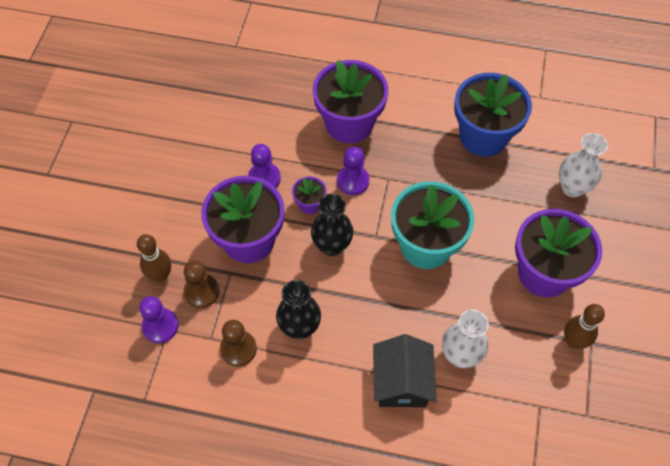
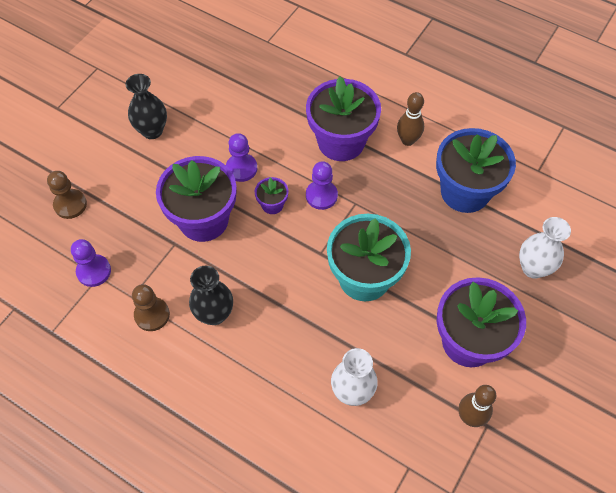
camera: 20 degrees right, 0 degrees up
(160, 275) = (113, 226): brown bowling pin -> brown bowling pin (408, 140)
(202, 291) = (142, 252): brown pawn -> brown pawn (70, 205)
(332, 245) = (276, 249): black vase -> black vase (152, 131)
(401, 382) = (286, 397): black house -> none

